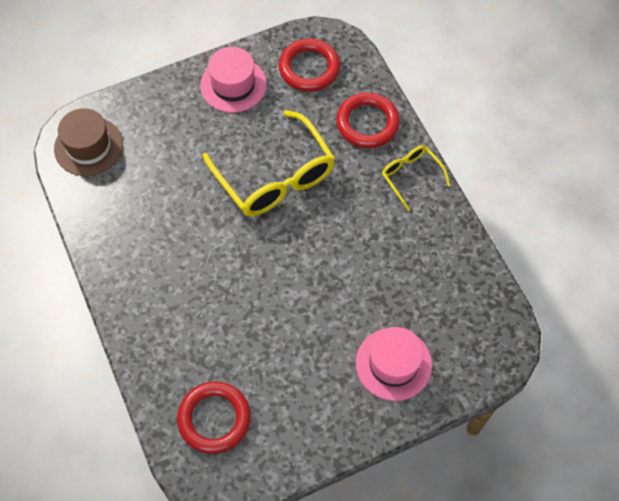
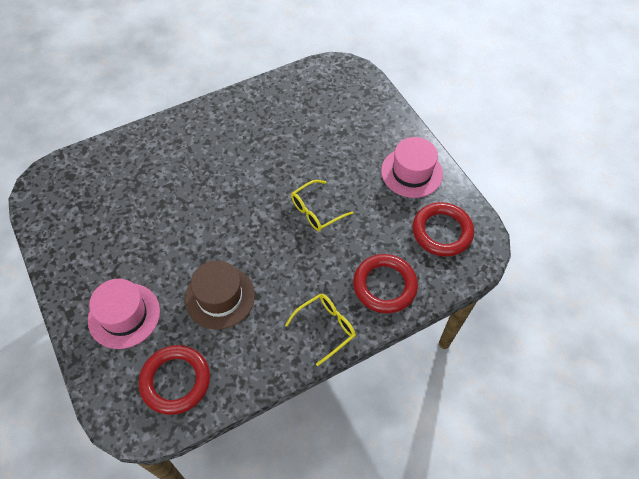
camera: 85 degrees right, 5 degrees down
(88, 146) = (335, 81): brown hat -> brown hat (219, 297)
(214, 419) = (91, 184): red ring -> red ring (175, 381)
(275, 177) = (316, 211): yellow glasses -> yellow glasses, size x0.52

